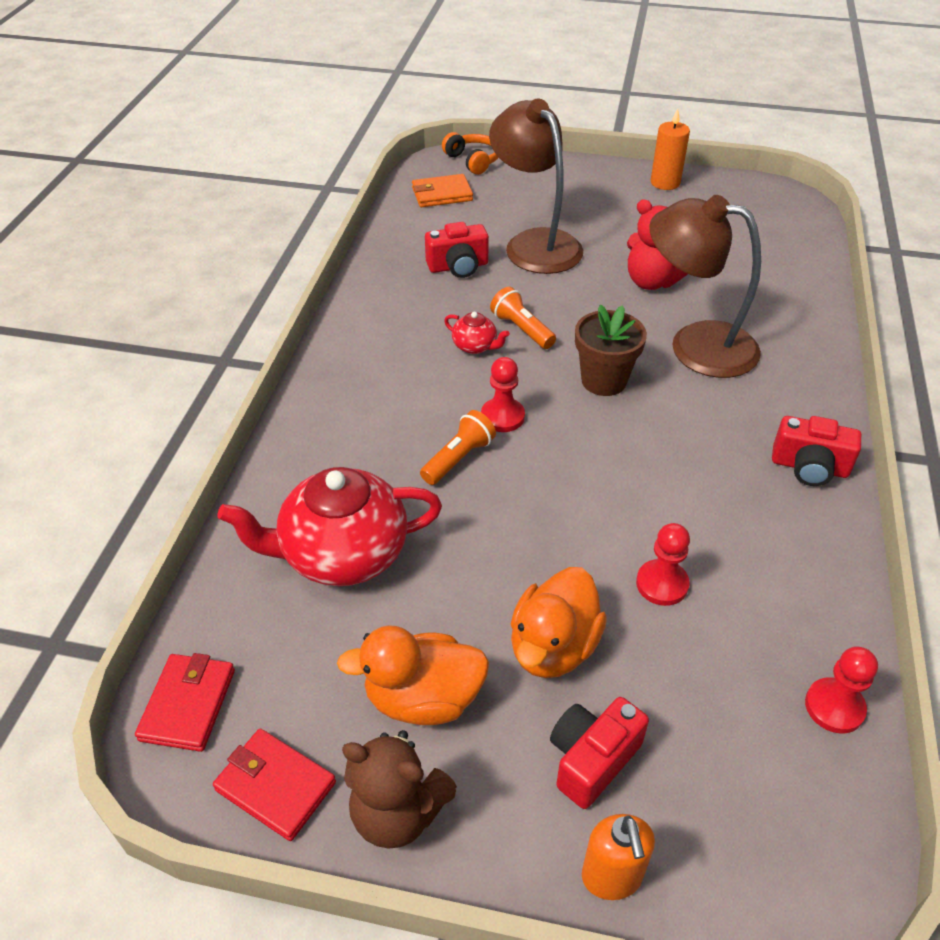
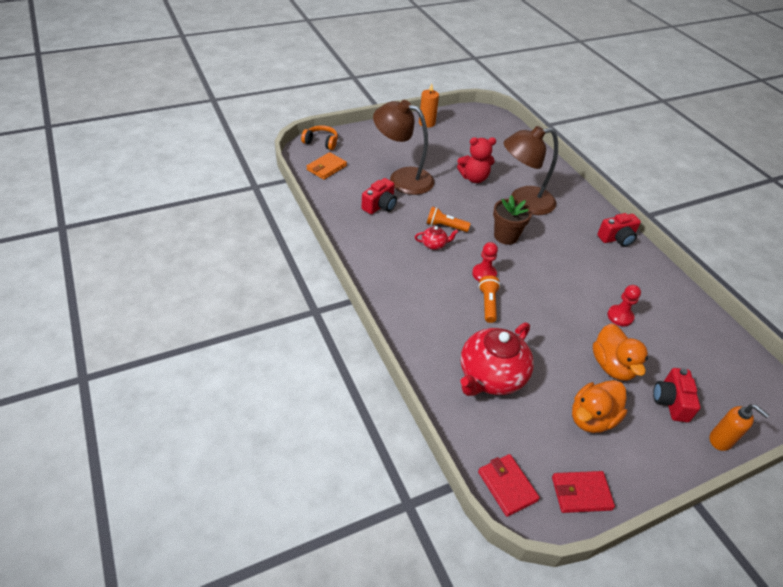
camera: 40 degrees left, 0 degrees up
(397, 812) = (633, 469): brown teddy bear -> none
(834, 707) = (716, 331): red pawn -> none

